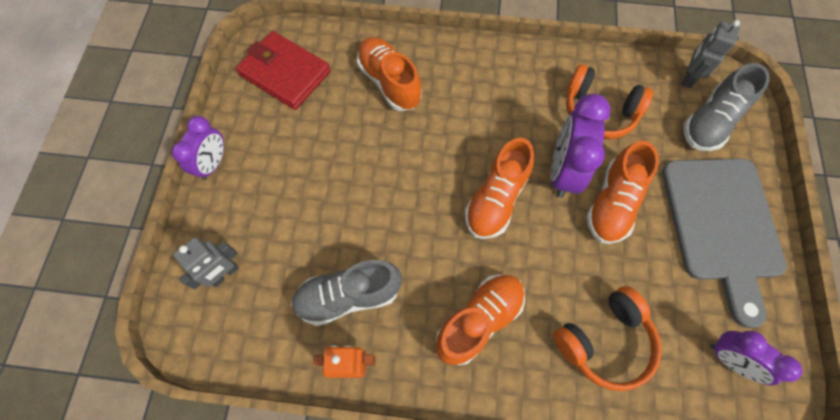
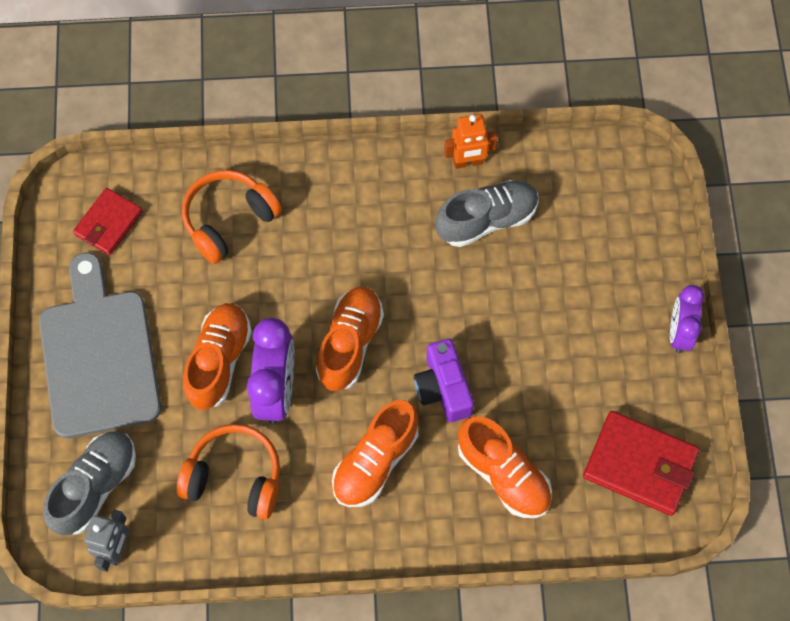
camera: 170 degrees right, 0 degrees up
(224, 274) = (618, 220): grey robot -> none
(422, 151) = (443, 388): none -> purple camera
(479, 320) = (353, 219): orange shoe -> orange shoe (375, 461)
(729, 359) = (109, 223): purple clock -> red wallet

